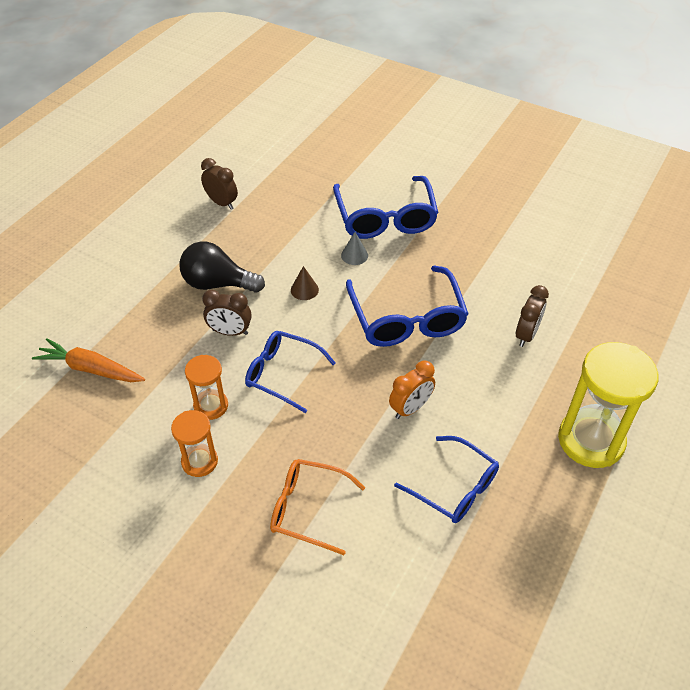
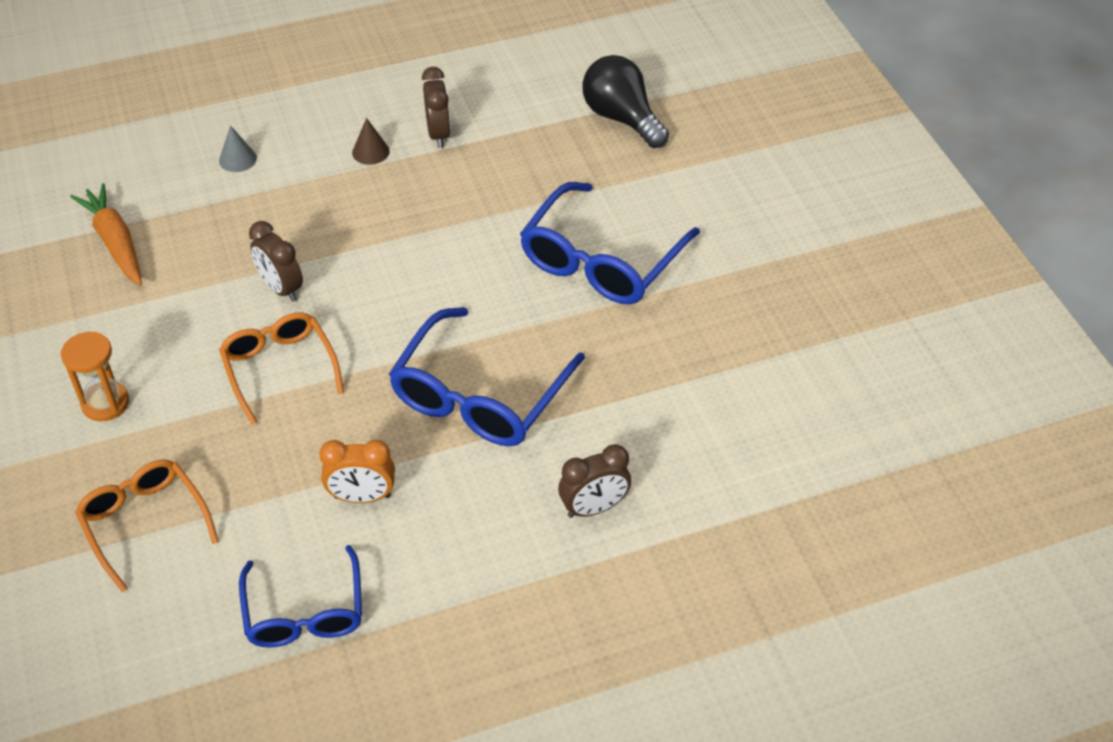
camera: 40 degrees right, 0 degrees up
(211, 406) = (176, 354): orange hourglass -> none
(218, 284) = (329, 227): black light bulb -> black light bulb (622, 118)
(282, 374) = (279, 369): blue glasses -> orange glasses
(304, 290) = (409, 290): brown cone -> brown cone (370, 152)
(354, 255) = (511, 284): grey cone -> grey cone (237, 159)
(591, 440) = (513, 677): yellow hourglass -> none

